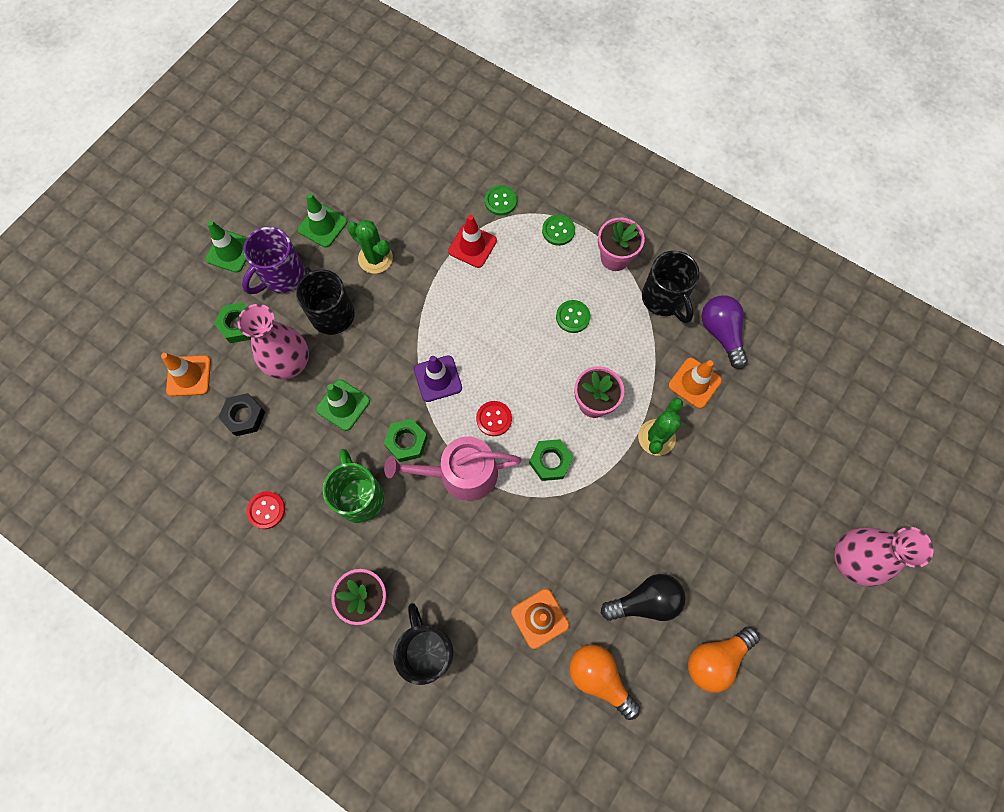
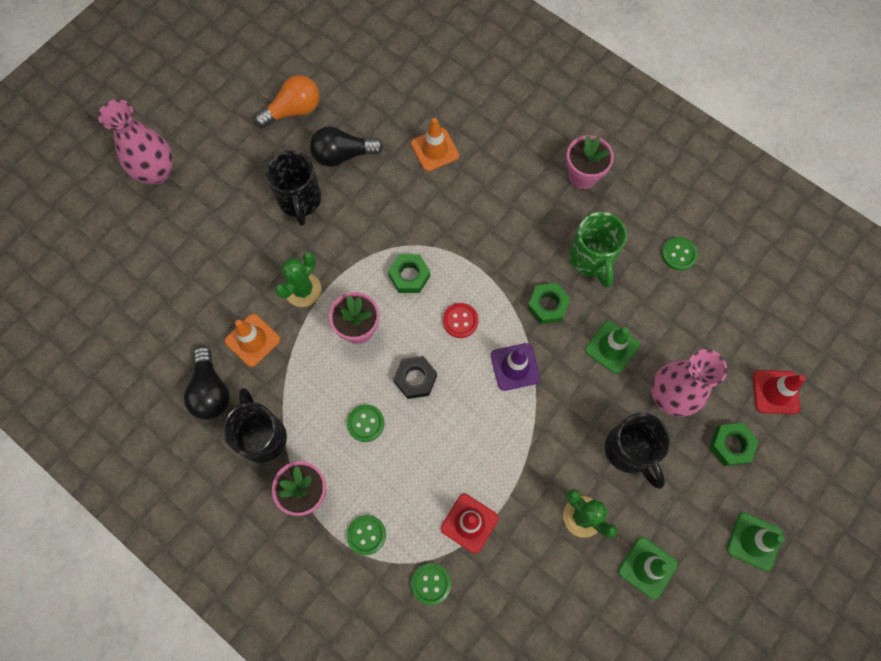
camera: 175 degrees left, 0 degrees up
(189, 376) = (775, 392): orange traffic cone -> red traffic cone
(244, 416) = (711, 344): black nut -> black nut (415, 379)
(266, 510) = (679, 254): red button -> green button
(281, 276) = (690, 503): purple mug -> none
(427, 650) = (531, 134): black mug -> black mug (300, 200)
(460, 473) = (496, 272): pink watering can -> none
(599, 677) = (391, 105): orange light bulb -> none
(721, 333) = (211, 391): purple light bulb -> black light bulb

